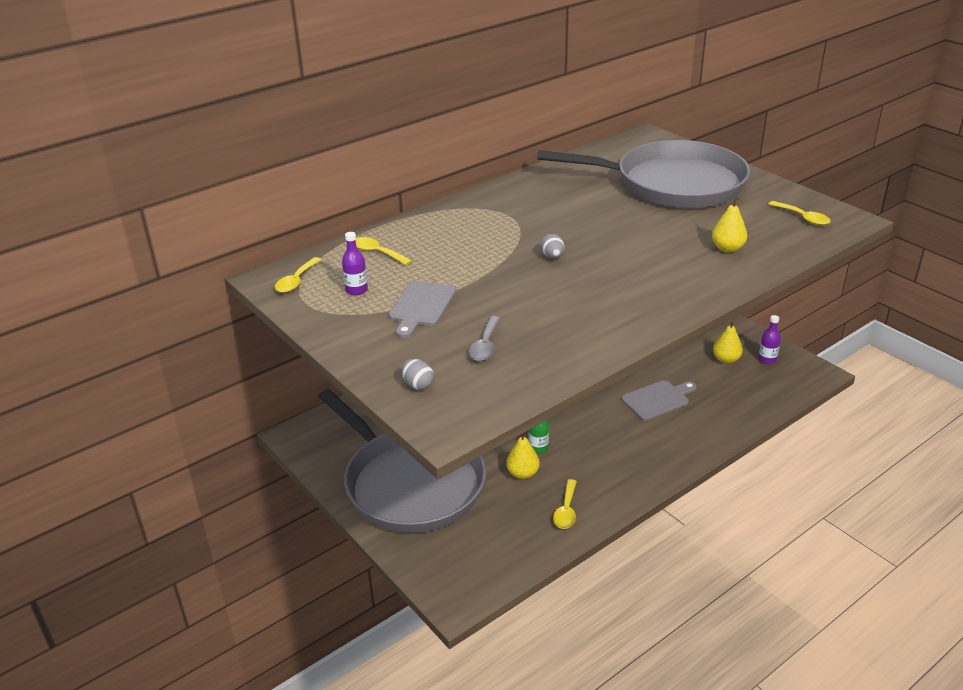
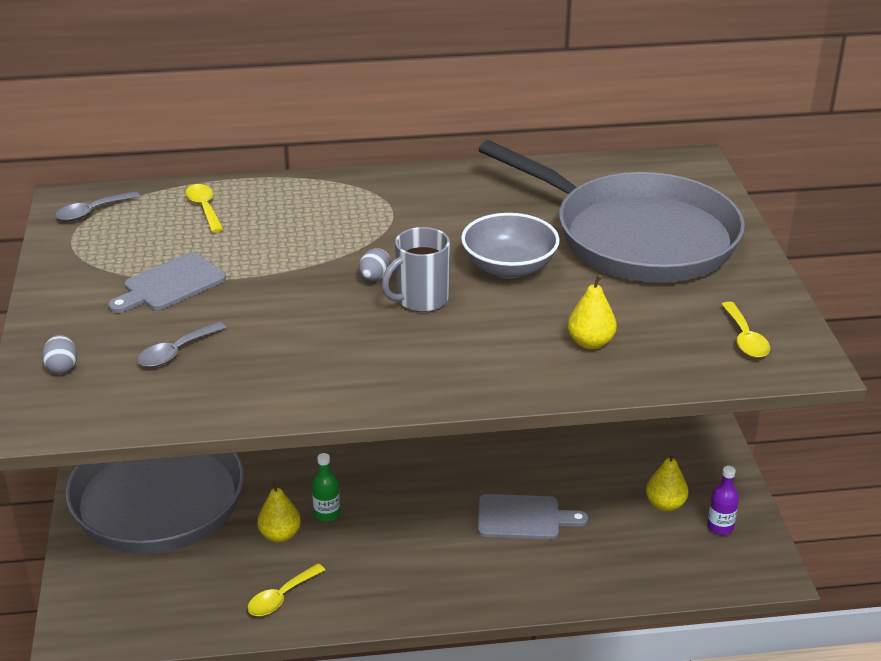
camera: 30 degrees right, 0 degrees up
(296, 281) = (92, 212): yellow spoon -> grey spoon
(356, 290) = (133, 243): purple bottle -> none
(598, 259) = (420, 300): none -> grey mug
(624, 224) = (509, 268): none -> grey bowl

